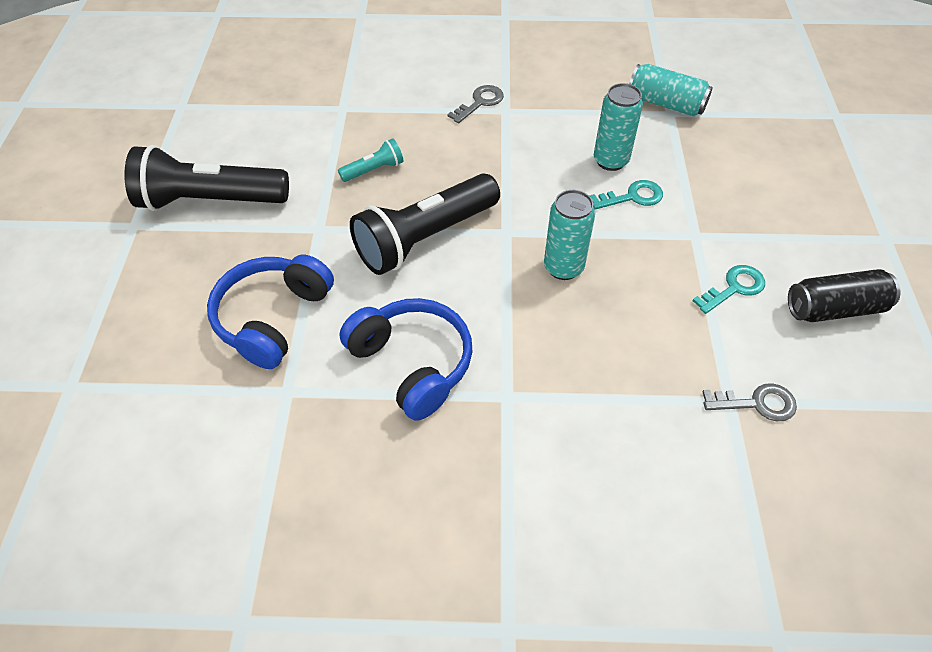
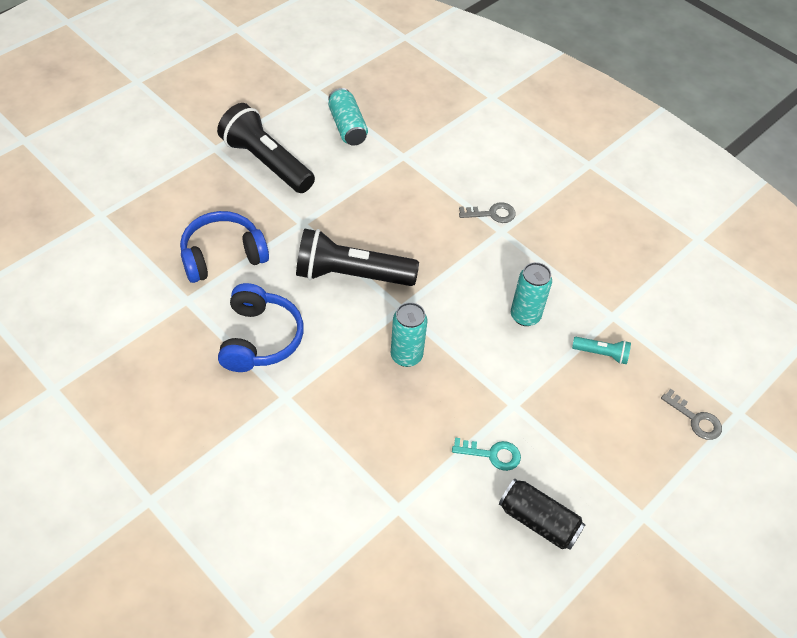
camera: 40 degrees right, 0 degrees up
(374, 170) = (373, 210): turquoise flashlight -> turquoise flashlight (602, 354)
(632, 197) = (506, 349): turquoise key -> none
(665, 103) = (618, 307): turquoise can -> turquoise can (347, 127)
(756, 403) = (411, 523): grey key -> grey key (695, 419)

